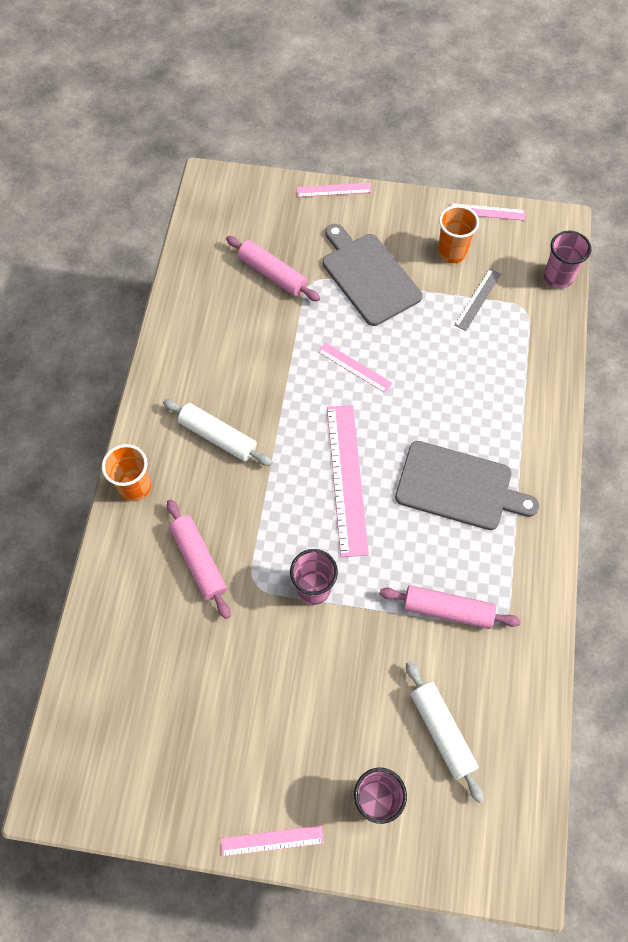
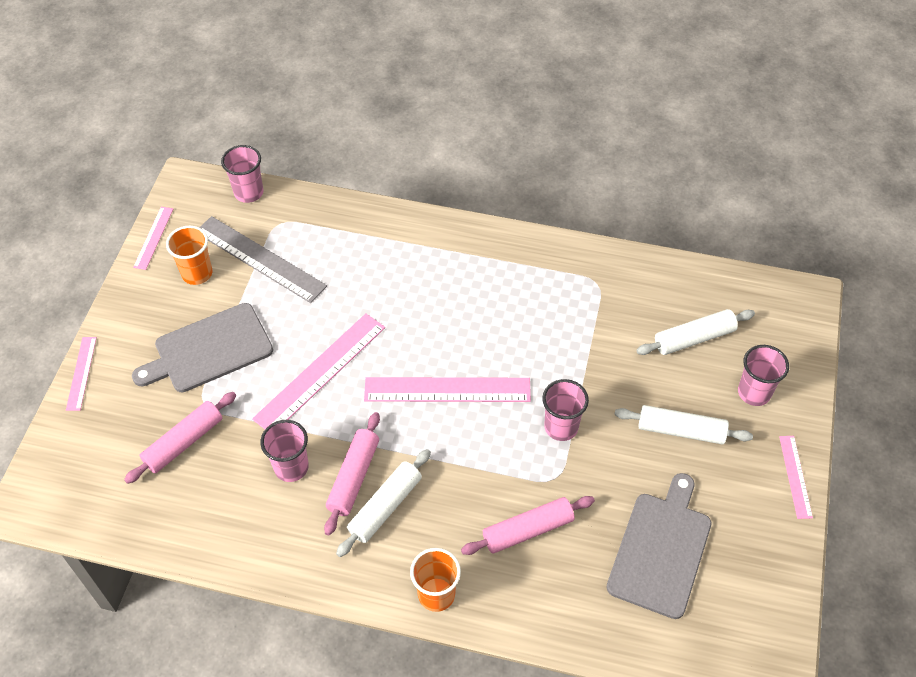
camera: 85 degrees left, 10 degrees down
(253, 358) = (291, 467): none -> pink cup
(320, 713) = (681, 430): none -> white rolling pin
(354, 367) = (320, 372): pink ruler -> pink ruler, size x1.89
(447, 610) = (585, 321): pink rolling pin -> pink rolling pin (353, 477)
(459, 487) = (465, 299): grey cutting board -> grey cutting board (661, 549)
(477, 299) = (260, 259): grey ruler -> grey ruler, size x1.89

